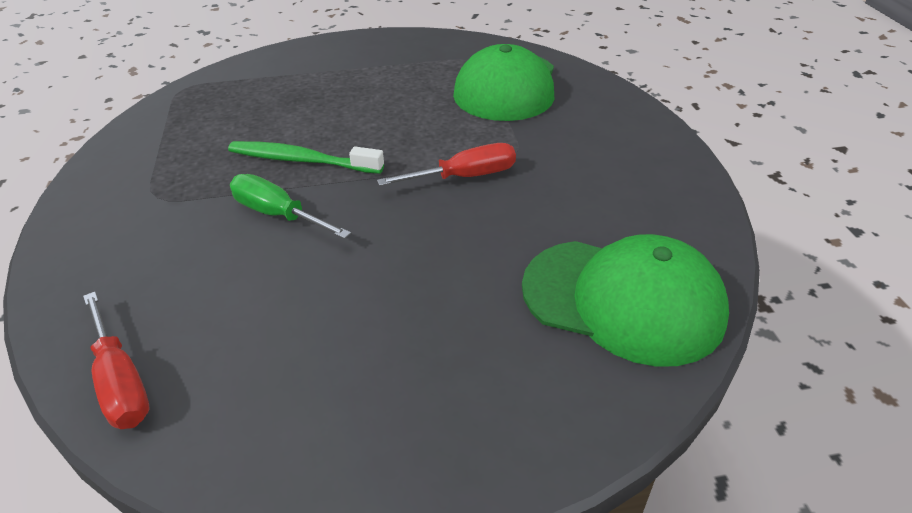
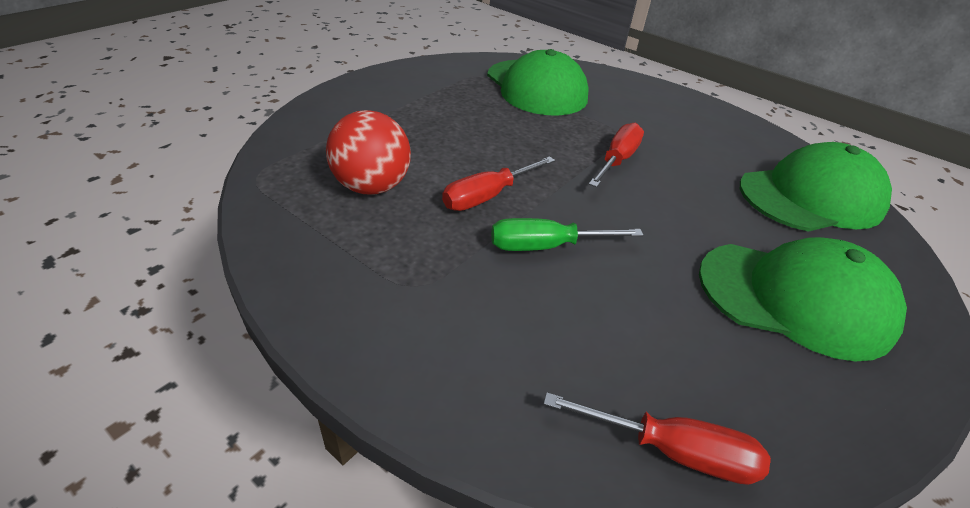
camera: 45 degrees left, 0 degrees up
(236, 121) = (371, 187): none -> red ball
(301, 160) = (488, 196): green toothbrush -> red screwdriver
(407, 363) = (795, 298): none -> green cap

